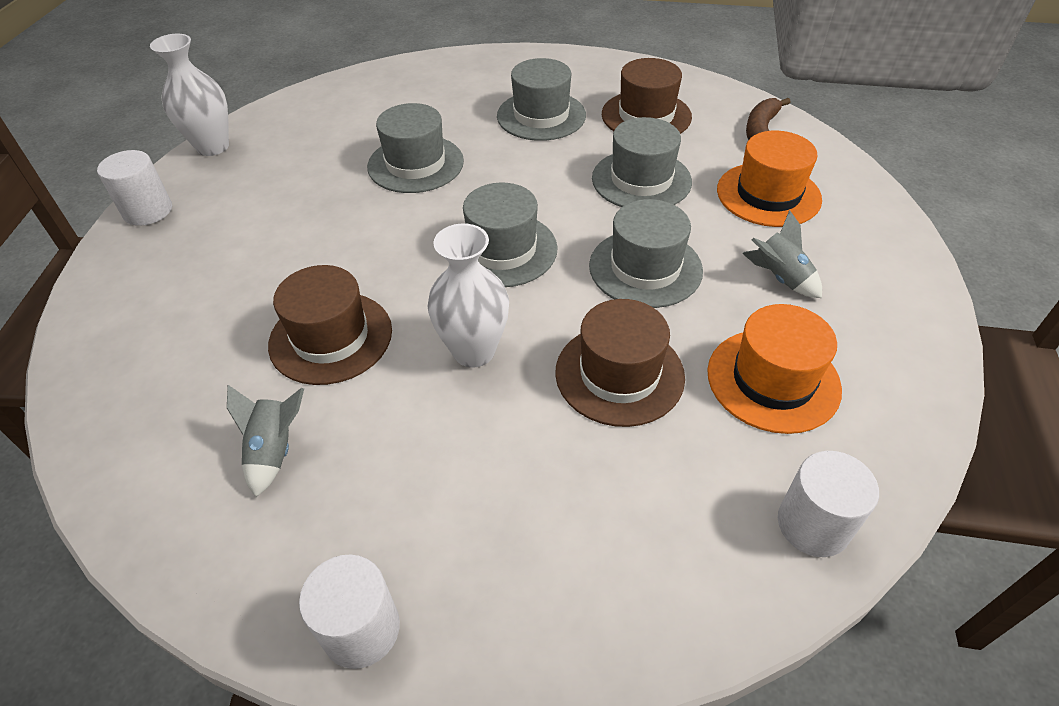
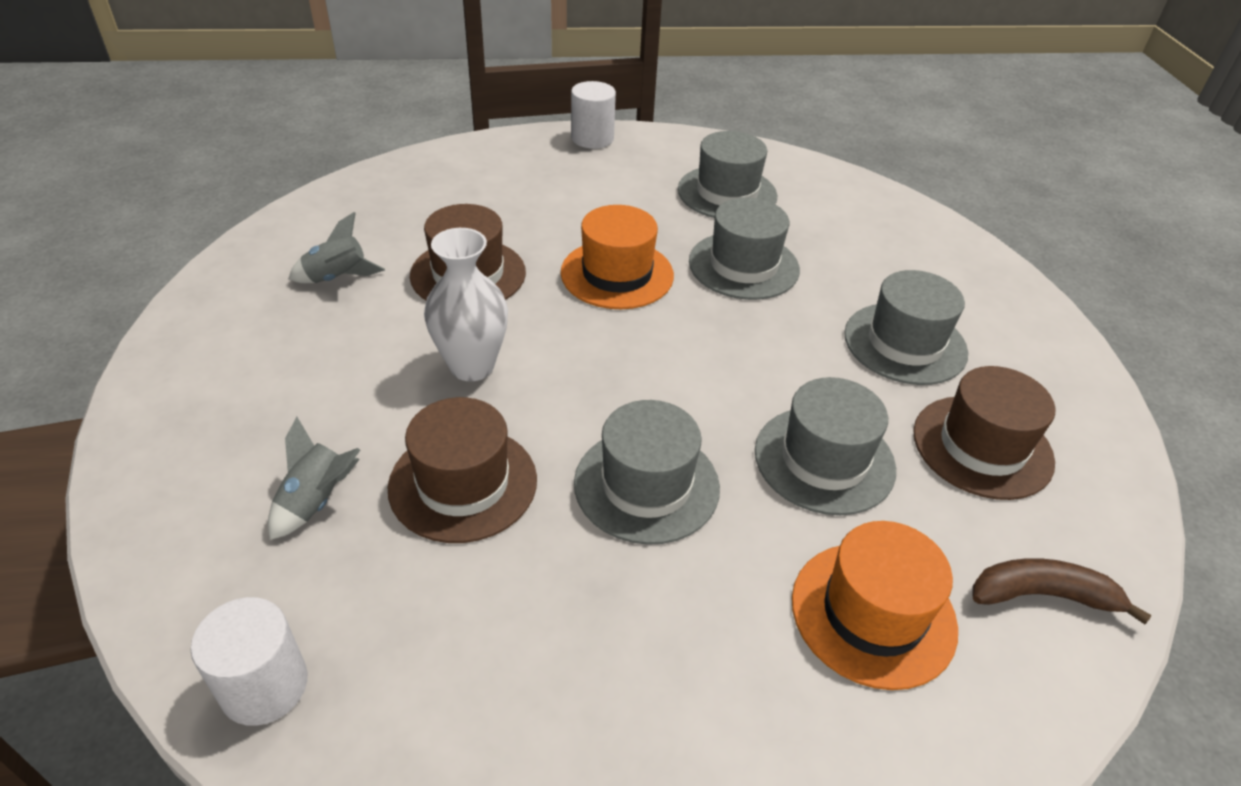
camera: 70 degrees right, 5 degrees down
(213, 147) = (697, 142): white vase -> none
(361, 629) = (171, 364): white cylinder -> none
(502, 250) = (630, 358): grey hat -> grey hat (727, 193)
(773, 380) = (482, 636): orange hat -> orange hat (617, 274)
(780, 278) = (682, 637): grey rocket -> grey rocket (316, 501)

